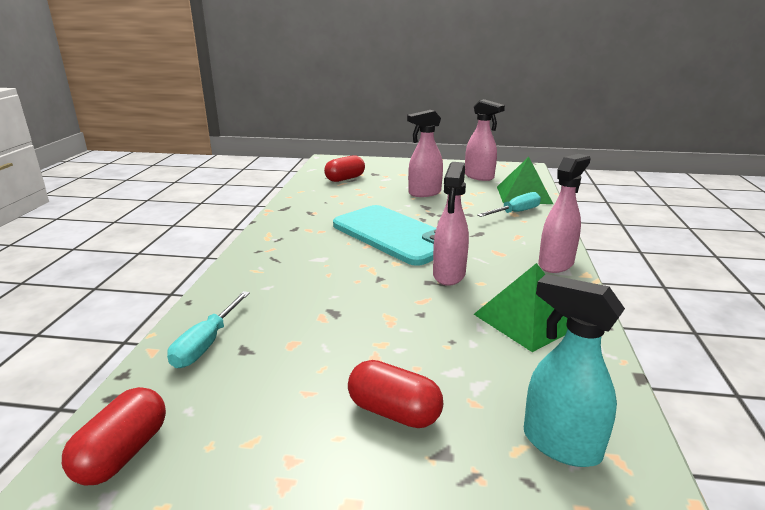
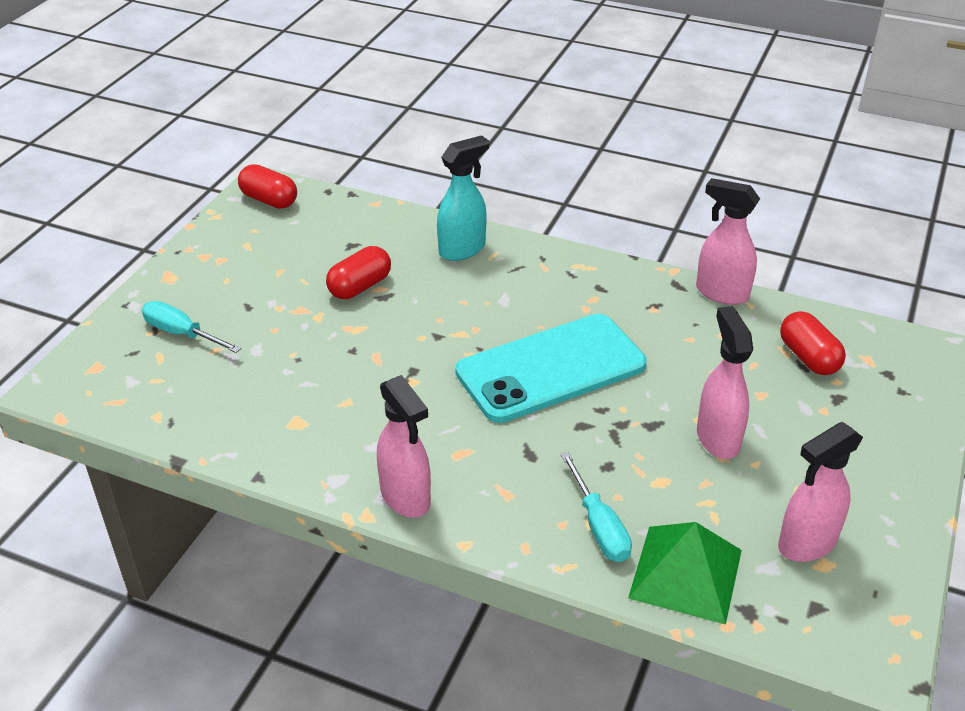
camera: 105 degrees right, 15 degrees up
(206, 344) = (370, 227): turquoise screwdriver -> turquoise screwdriver (182, 333)
(394, 412) = (232, 308): red capsule -> red capsule (360, 287)
(449, 275) = (420, 390): pink spray bottle -> pink spray bottle (721, 293)
(528, 319) = (302, 422): green pyramid -> none
(560, 444) = (148, 378): turquoise spray bottle -> turquoise spray bottle (462, 249)

